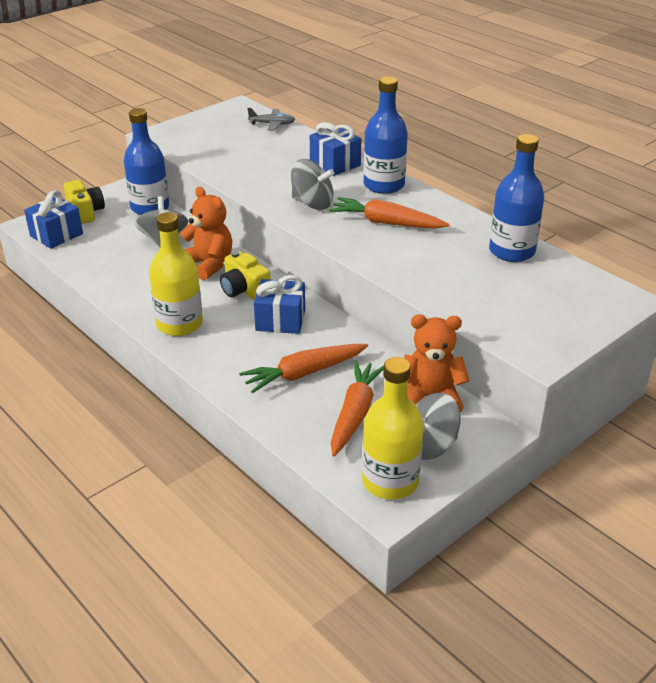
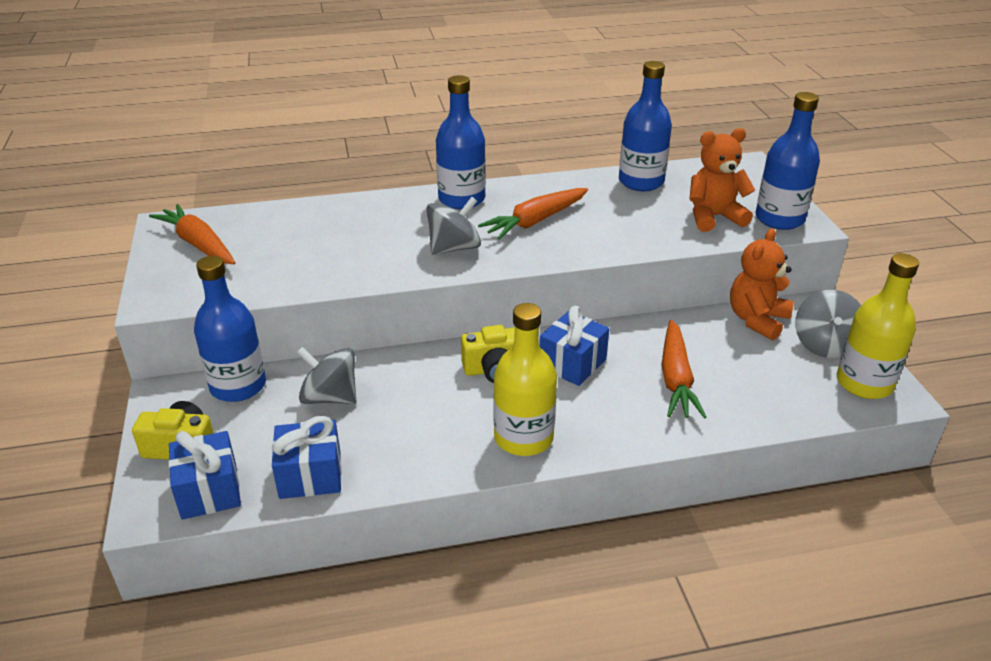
camera: 60 degrees left, 0 degrees up
(208, 264) = (419, 379): orange teddy bear -> orange teddy bear (713, 217)
(272, 124) = (245, 217): grey plane -> none
(335, 164) = (386, 210): blue gift -> blue gift (310, 475)
(354, 413) = (757, 369): orange carrot -> orange carrot (198, 244)
(534, 338) = (779, 219): none -> blue bottle

